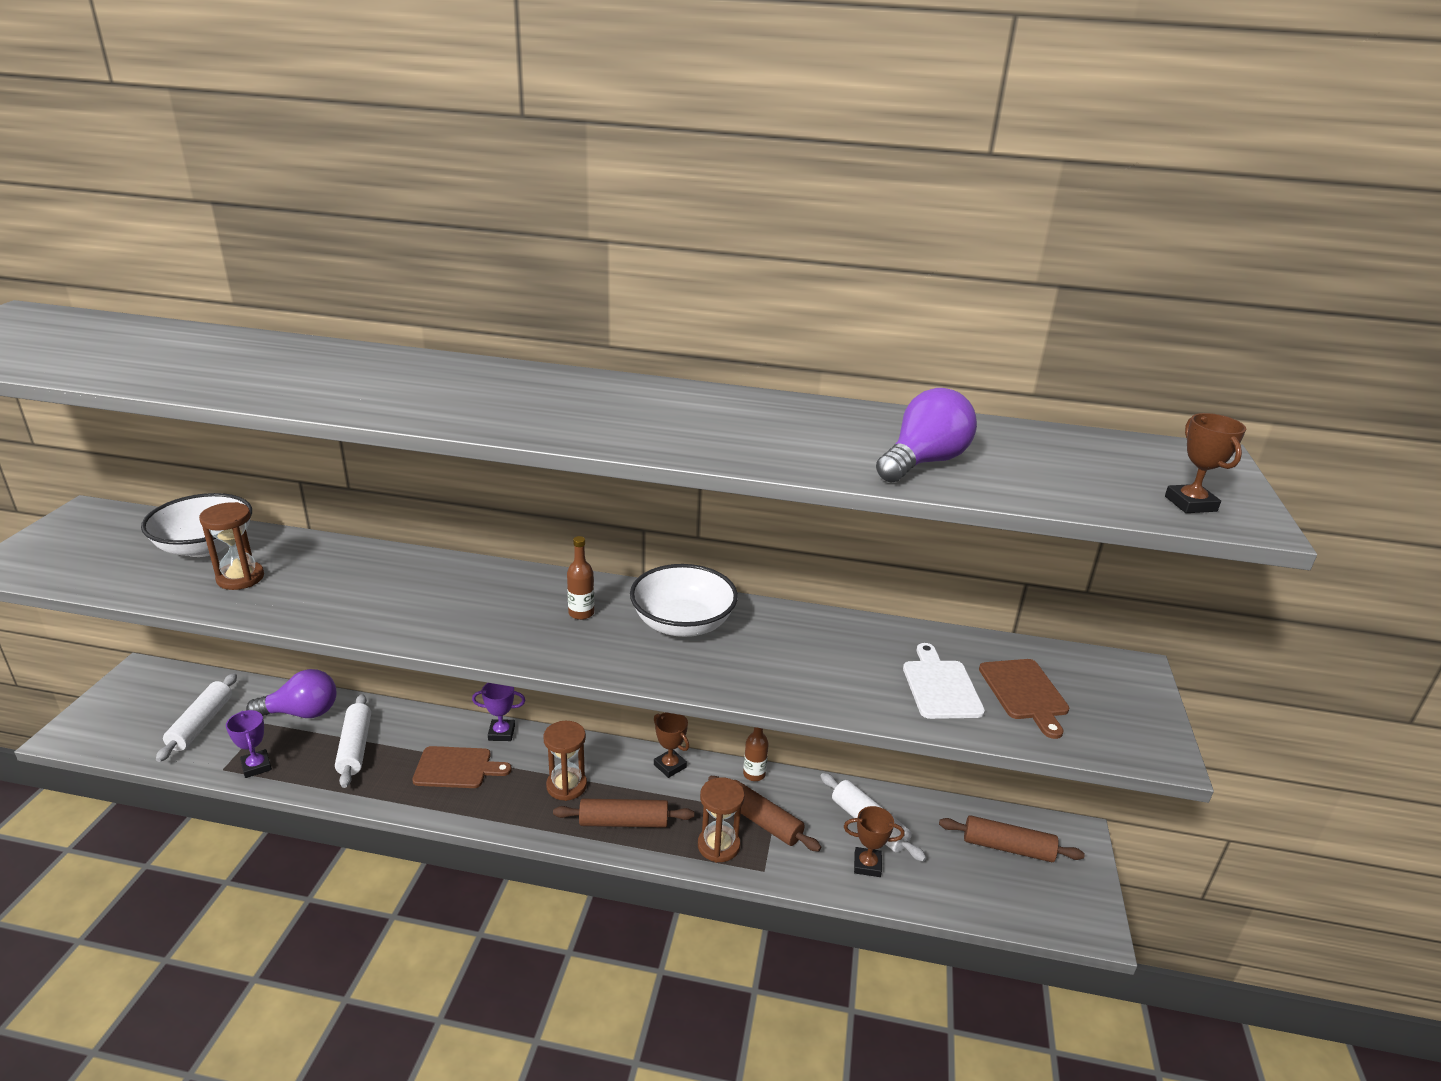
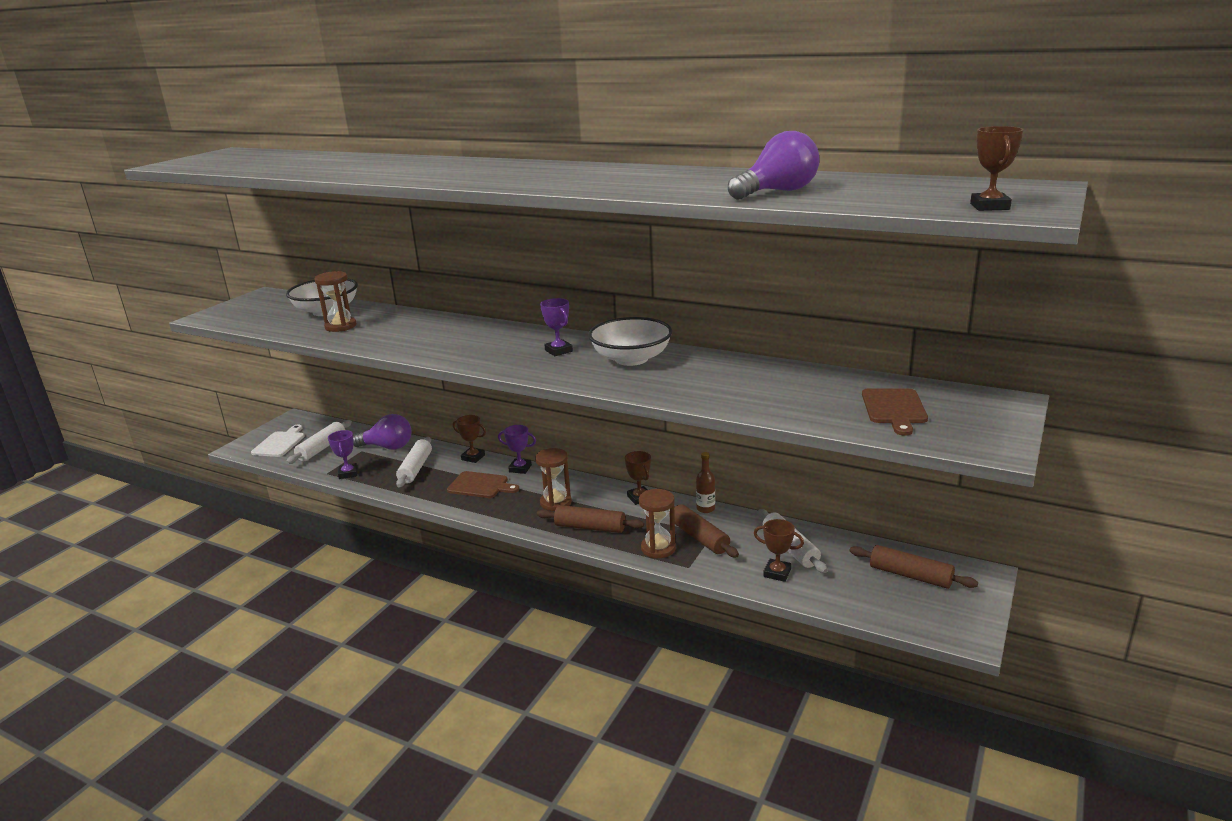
camera: 20 degrees right, 5 degrees down
(431, 720) = (473, 457): none -> brown trophy
(581, 613) = (558, 351): brown bottle -> purple trophy
(940, 686) = (821, 401): white cutting board -> white cutting board (280, 443)

